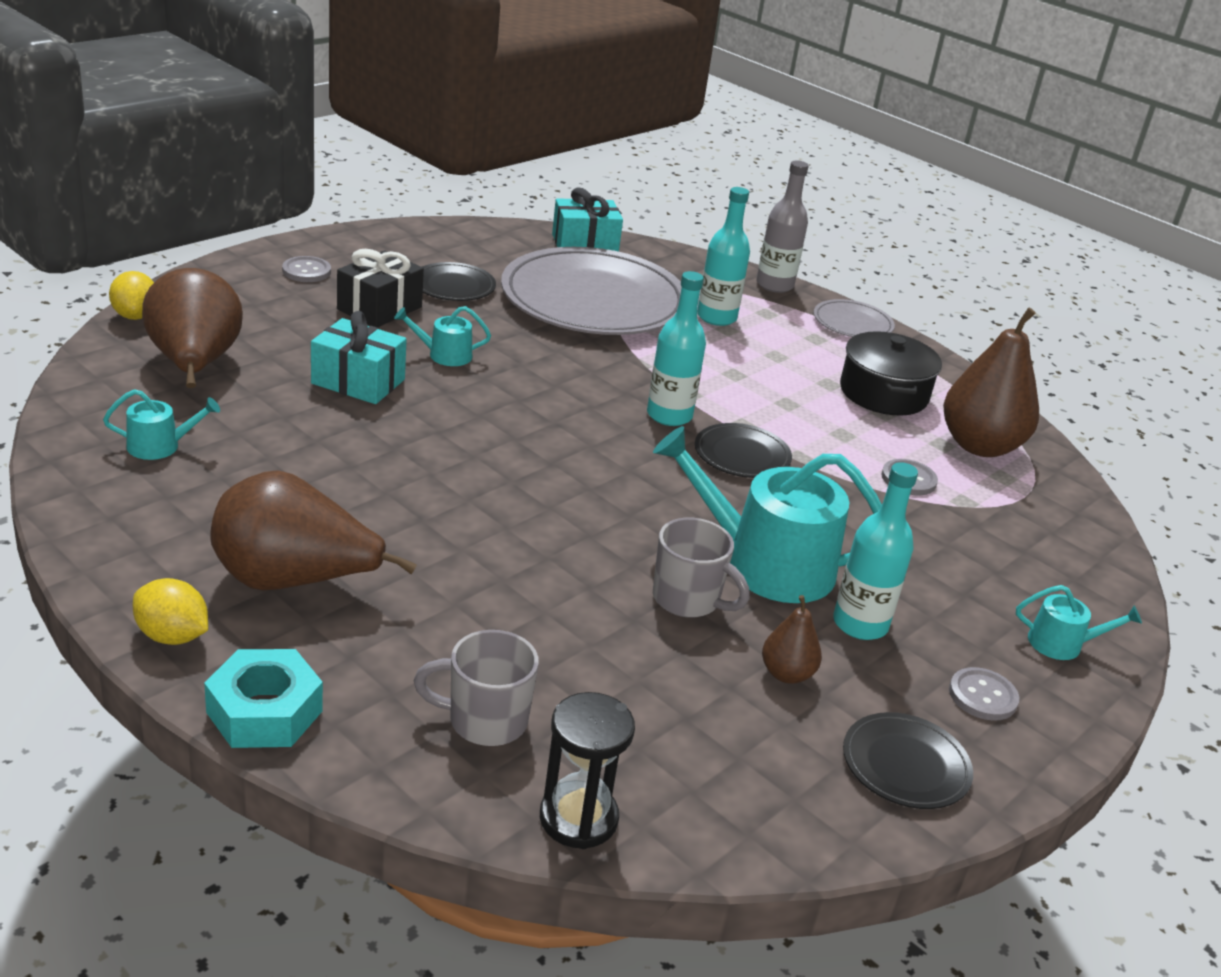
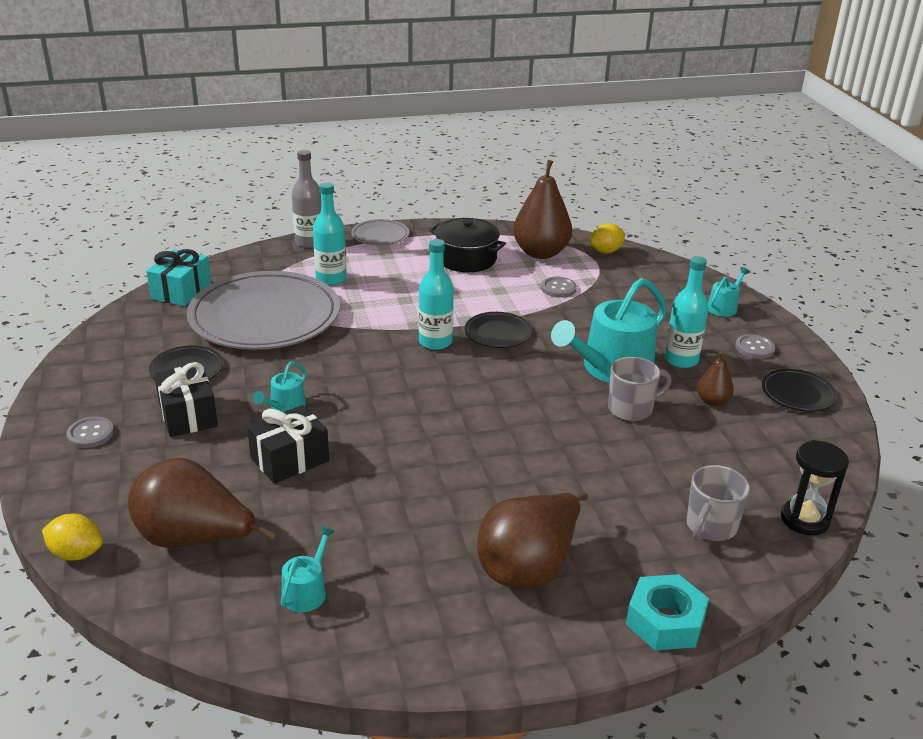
camera: 55 degrees left, 0 degrees up
(172, 636) = (563, 646): yellow lemon -> yellow lemon (606, 251)
(358, 381) = (290, 459): turquoise gift -> black gift

